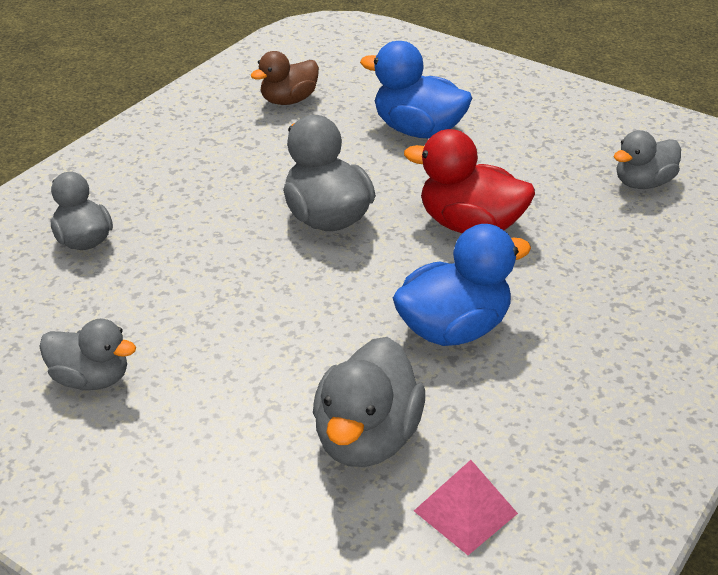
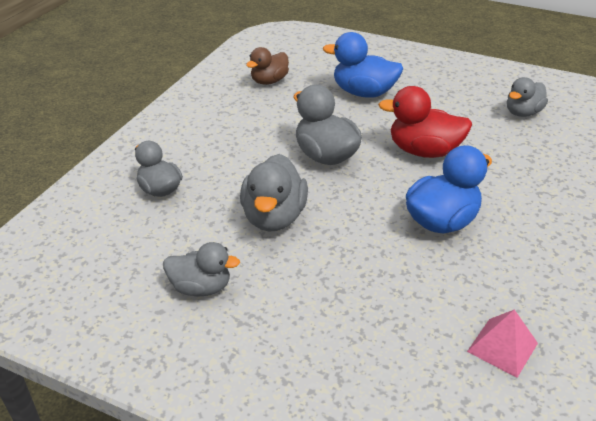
camera: 10 degrees left, 0 degrees up
(367, 438) = (414, 304): grey duck -> grey duck (274, 217)

